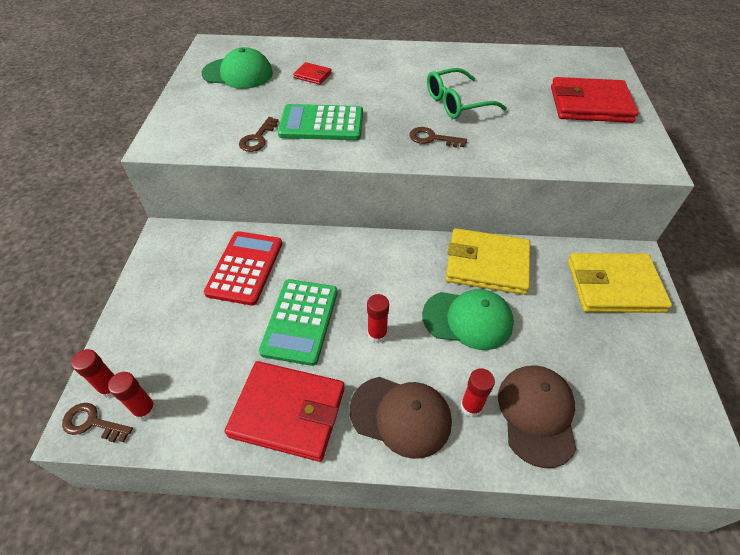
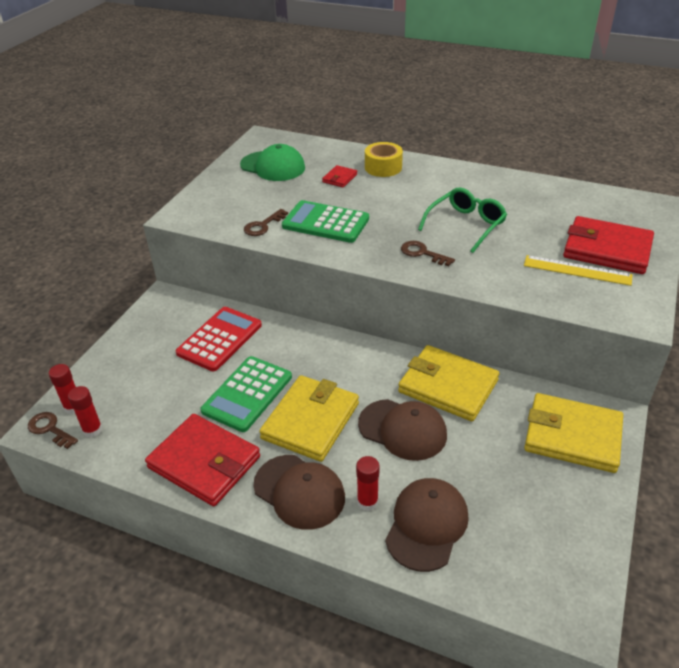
camera: 20 degrees right, 10 degrees down
(312, 75) = (339, 178): red wallet -> red wallet turned 75 degrees clockwise
(349, 58) = (383, 167): none -> yellow tape
(377, 334) = (311, 421): red glue stick -> yellow wallet
(457, 103) = (466, 225): green glasses -> green glasses turned 135 degrees clockwise
(468, 319) = (402, 429): green cap -> brown cap
(577, 129) = (577, 270): none -> yellow ruler

